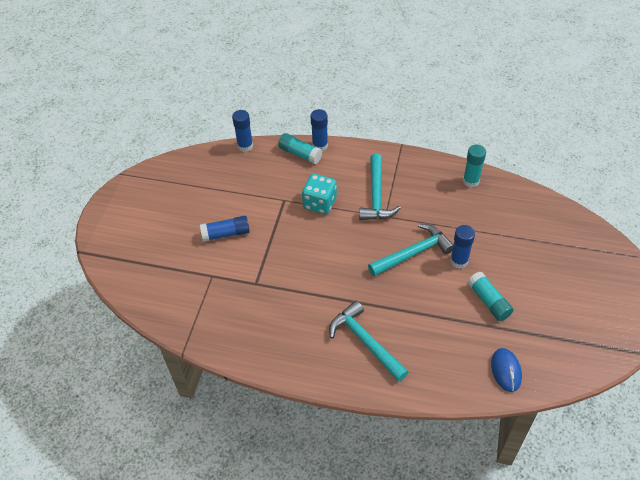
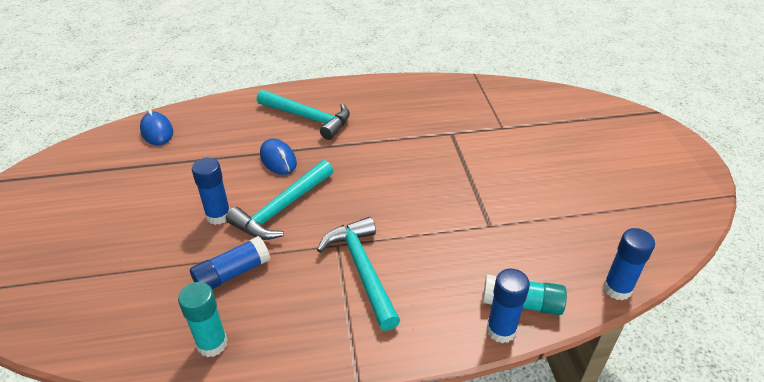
camera: 155 degrees right, 10 degrees down
(226, 234) = (526, 167): blue glue stick -> blue glue stick (232, 273)
(320, 203) = (438, 235): turquoise dice -> none
(404, 300) = (278, 159): none -> blue mouse
(488, 301) = (176, 183): turquoise glue stick -> none

